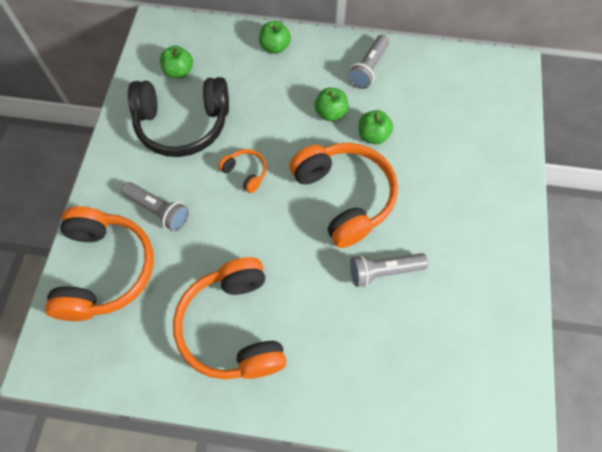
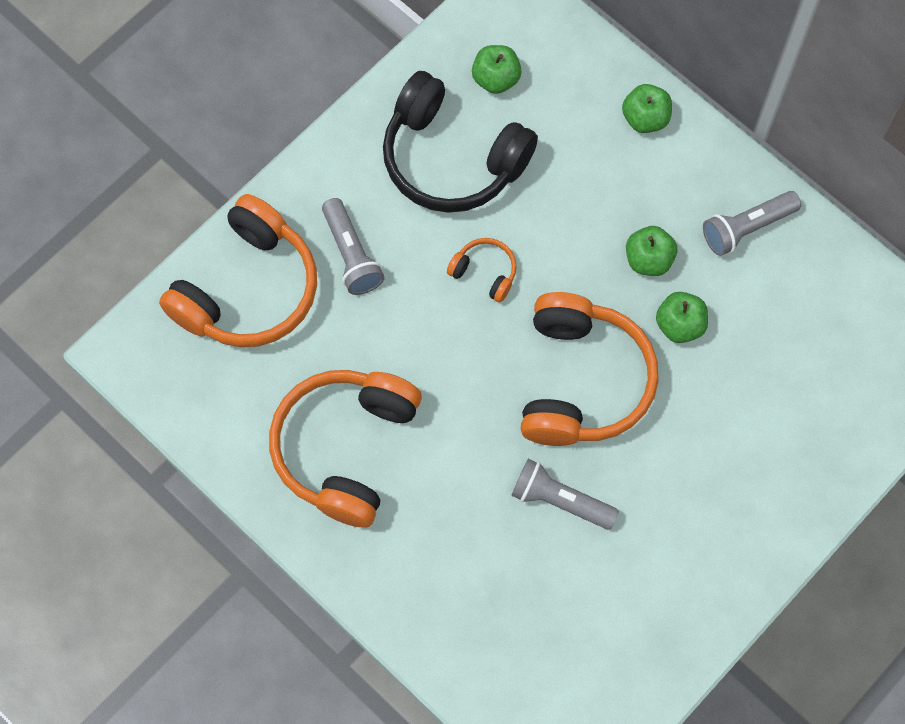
camera: 35 degrees right, 5 degrees up
(245, 173) = (485, 272): orange headphones -> orange headphones turned 45 degrees counterclockwise

